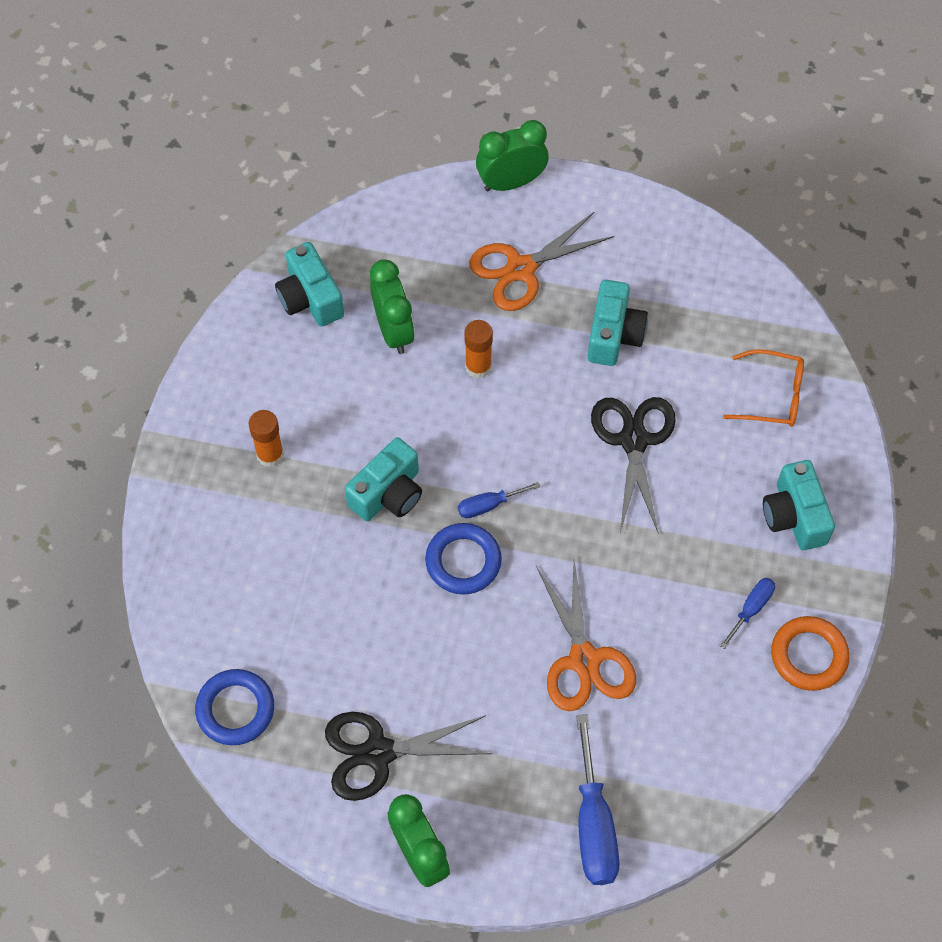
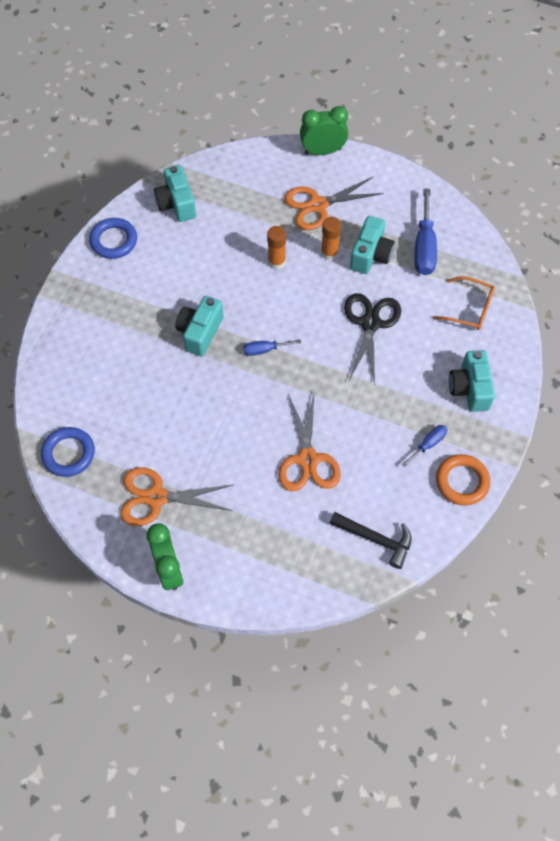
camera: 10 degrees right, 0 degrees up
(270, 455) = (128, 296): orange glue stick -> orange glue stick (329, 253)
(378, 752) = (156, 497): black scissors -> orange scissors
(388, 493) = (200, 332): turquoise camera -> turquoise camera turned 150 degrees clockwise
(393, 330) = (226, 231): green clock -> none
(463, 561) = (240, 383): blue ring -> blue ring (114, 241)
(594, 824) = (291, 569): blue screwdriver -> blue screwdriver (424, 247)
(704, 760) = (376, 539): none -> black hammer

